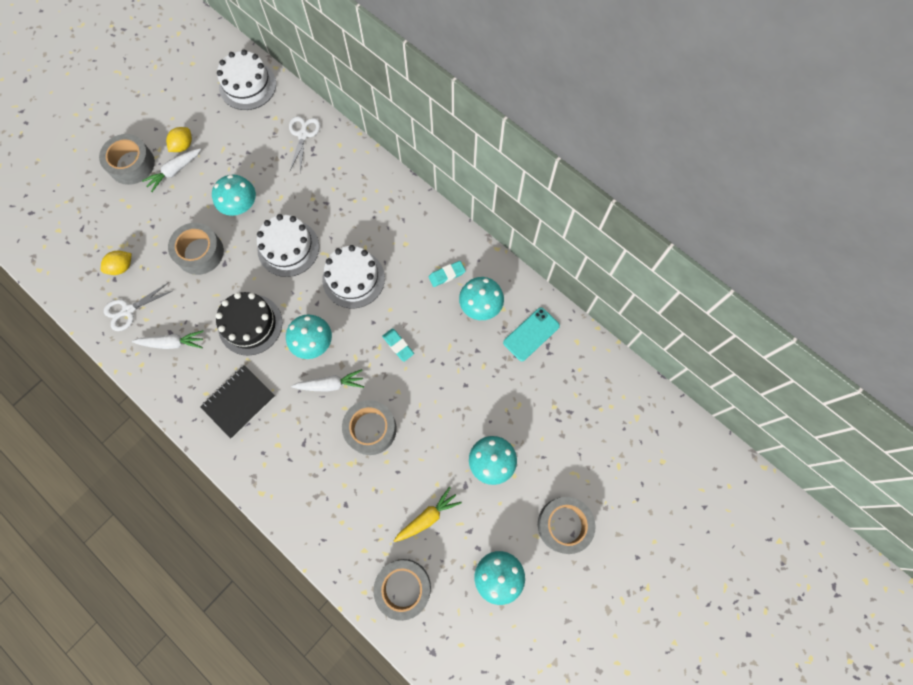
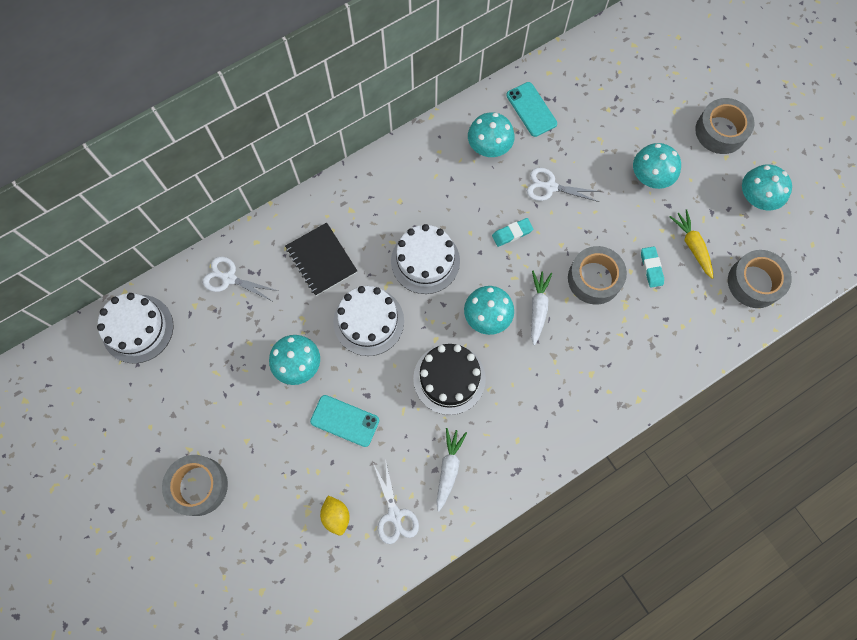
camera: 75 degrees left, 0 degrees up
(174, 171) = (227, 434): white carrot -> none
(183, 146) = (194, 419): yellow lemon -> none
(200, 252) = (345, 420): grey tape -> turquoise phone
(239, 402) = (535, 406): black notebook -> black notebook (321, 260)
(447, 275) = (447, 169): turquoise eraser -> turquoise eraser (651, 268)
(454, 369) = (550, 187): none -> white scissors

